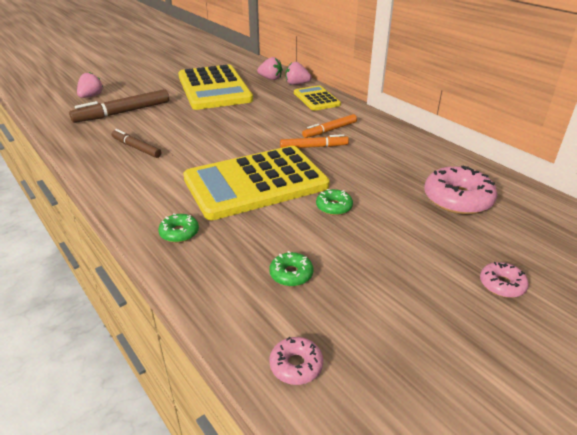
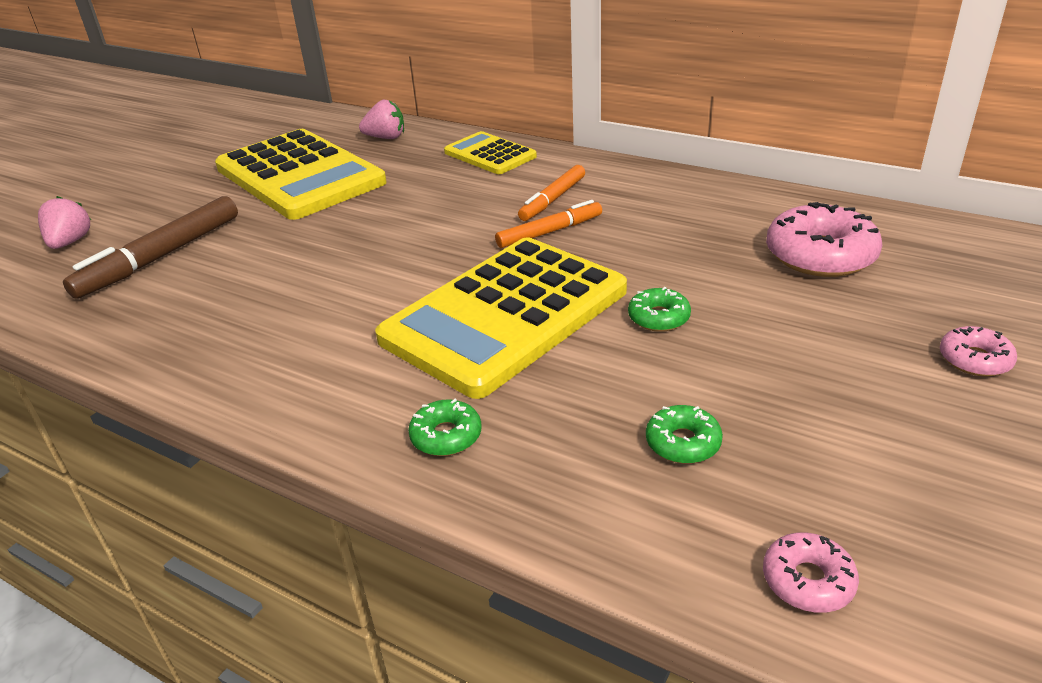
camera: 20 degrees left, 0 degrees up
(136, 148) = (242, 313): brown marker -> none
(296, 84) = (437, 137): pink strawberry -> none

